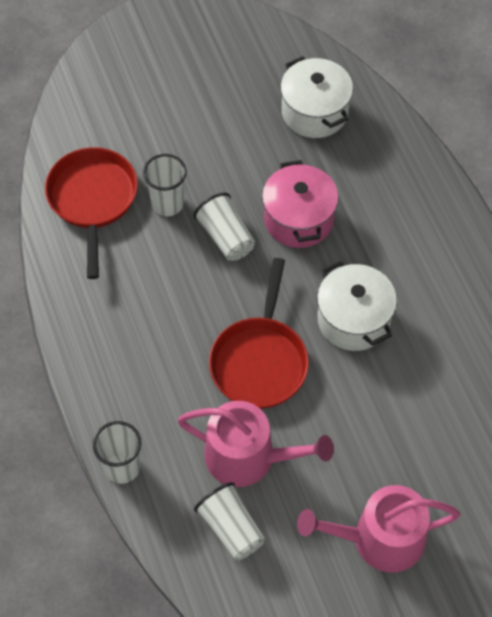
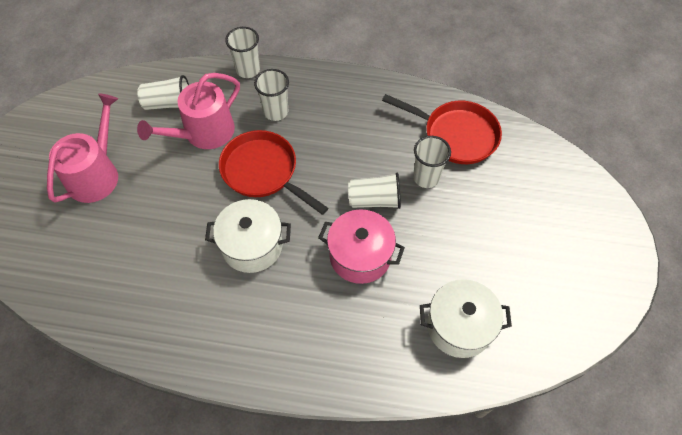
camera: 120 degrees right, 0 degrees up
(169, 396) = (276, 111): none -> white cup

